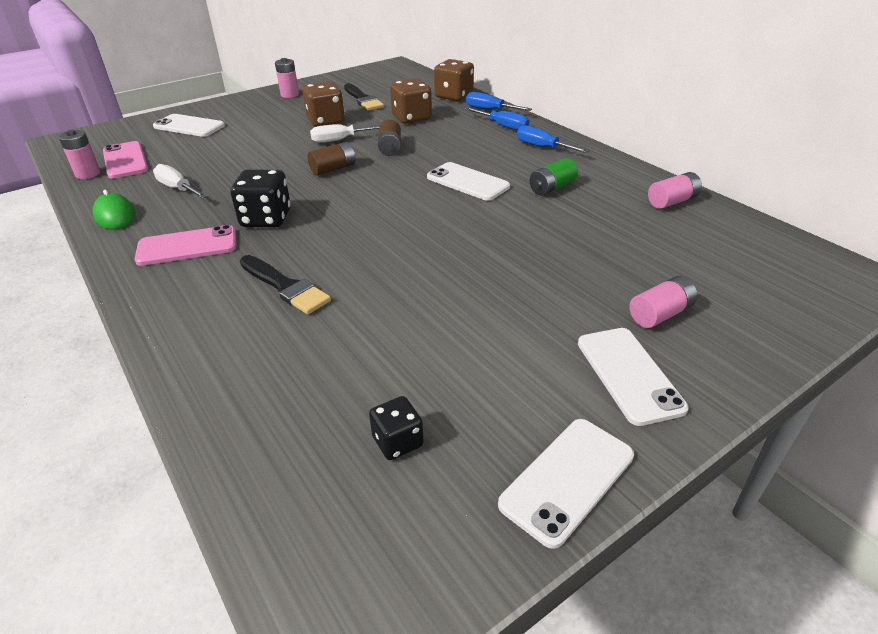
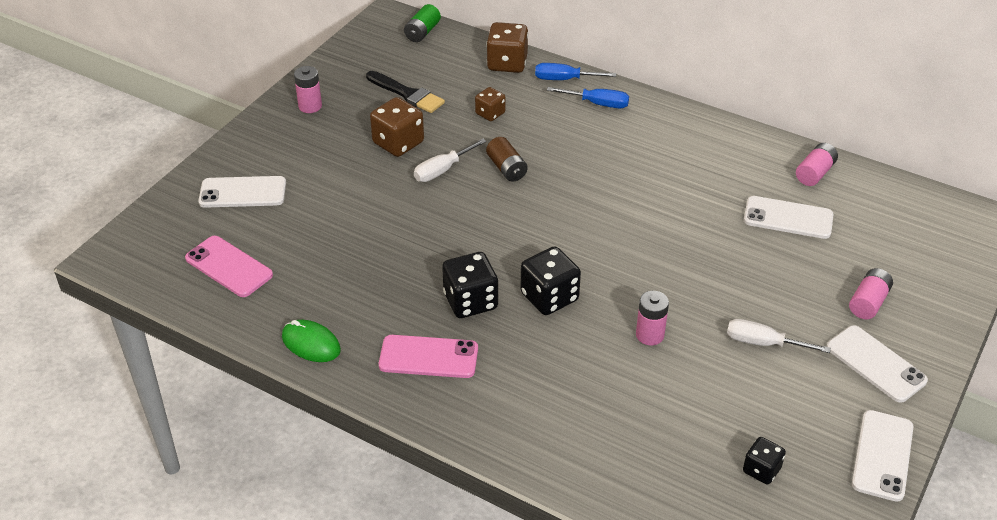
camera: 25 degrees left, 5 degrees up
(88, 174) = (209, 298): pink battery -> pink battery (649, 335)
(177, 188) = (337, 289): white screwdriver -> white screwdriver (763, 343)
(187, 246) = (428, 357): pink phone -> pink phone turned 45 degrees clockwise
(285, 287) = (563, 371): black brush -> none
(333, 169) = (475, 216): brown battery -> none
(334, 231) = (549, 297): none -> black dice
(411, 118) = (490, 113): brown dice -> brown dice, size x0.60
(467, 182) = (622, 197): white phone -> white phone (788, 218)
(542, 147) = (658, 127): blue screwdriver -> none
(552, 188) = (703, 184): green battery -> green battery (422, 32)

